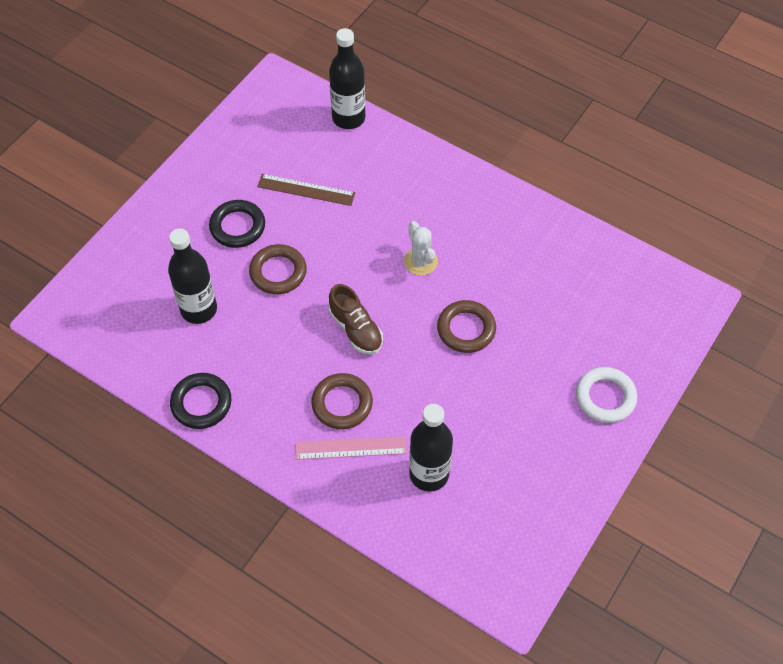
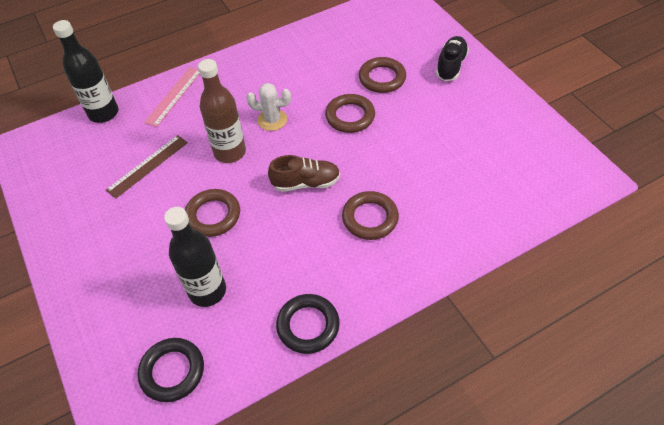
camera: 60 degrees left, 5 degrees down
(237, 227) = (144, 228): black ring -> black ring (172, 371)
(351, 448) = (414, 227): pink ruler -> pink ruler (173, 96)
(358, 247) = (230, 152): none -> brown bottle
(429, 474) = (464, 185): black bottle -> none
(542, 335) = (382, 78): none -> brown ring
(605, 397) = (451, 66): white ring -> black shoe

